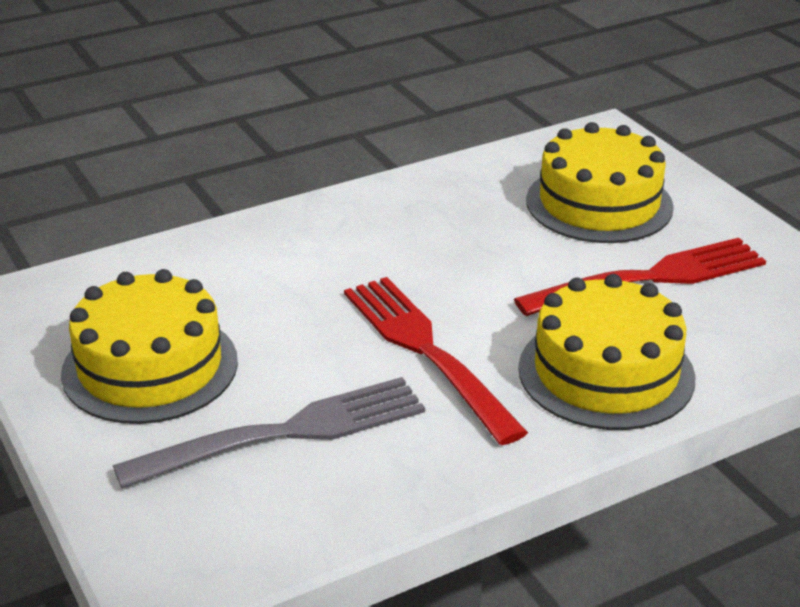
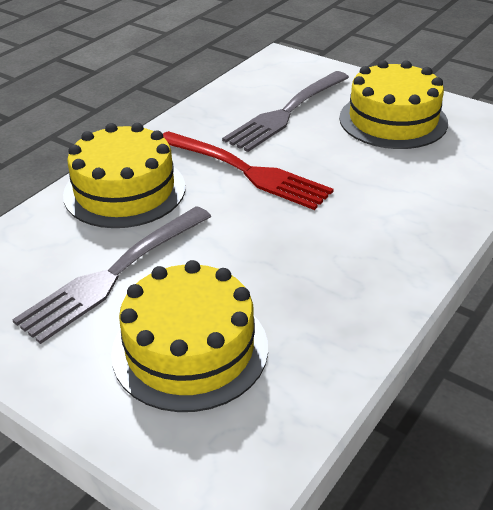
camera: 155 degrees right, 5 degrees up
(650, 278) = (114, 274): red fork -> grey fork

